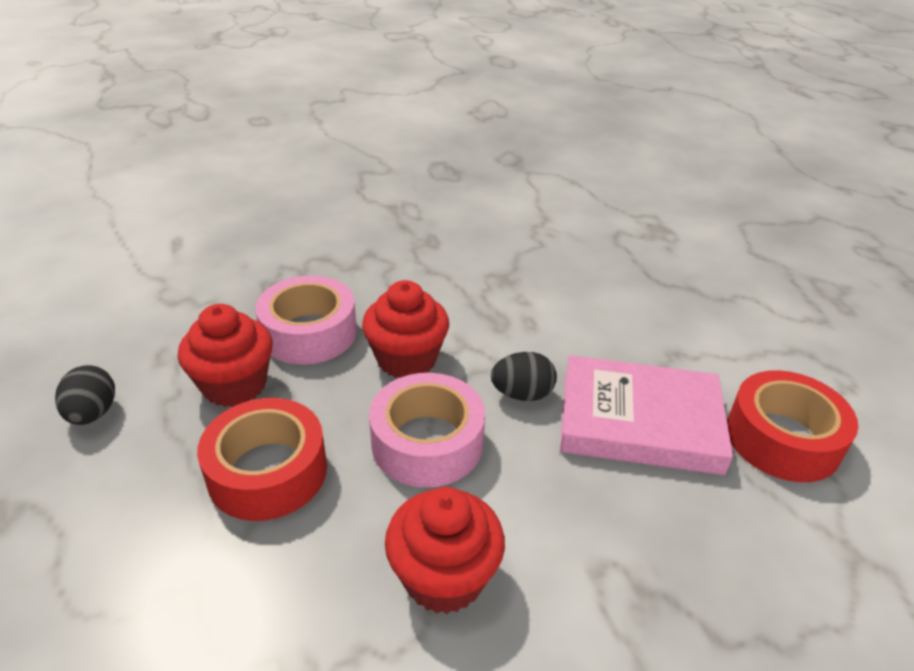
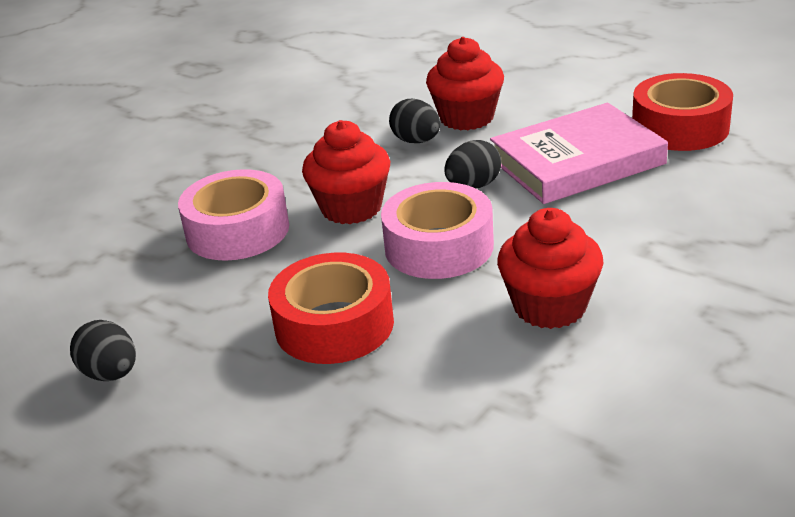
camera: 30 degrees left, 5 degrees down
(234, 385) = (221, 293): red cupcake -> red cupcake (467, 118)
(525, 320) = (416, 141): none -> black egg

